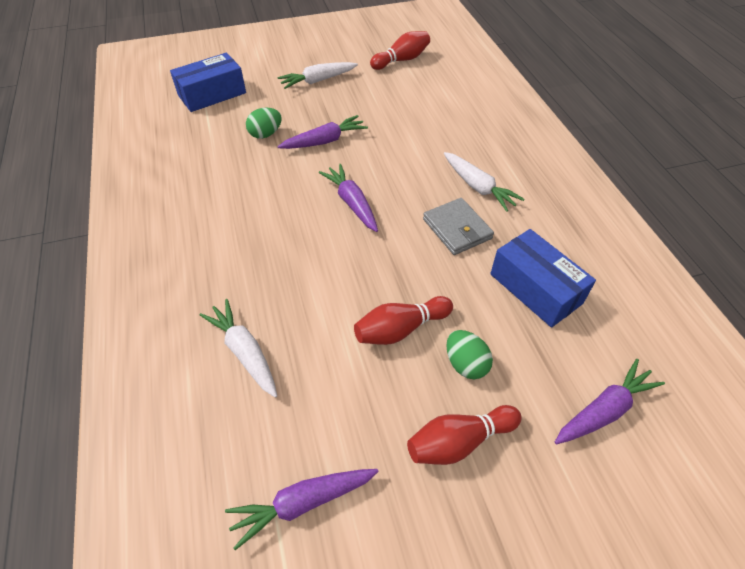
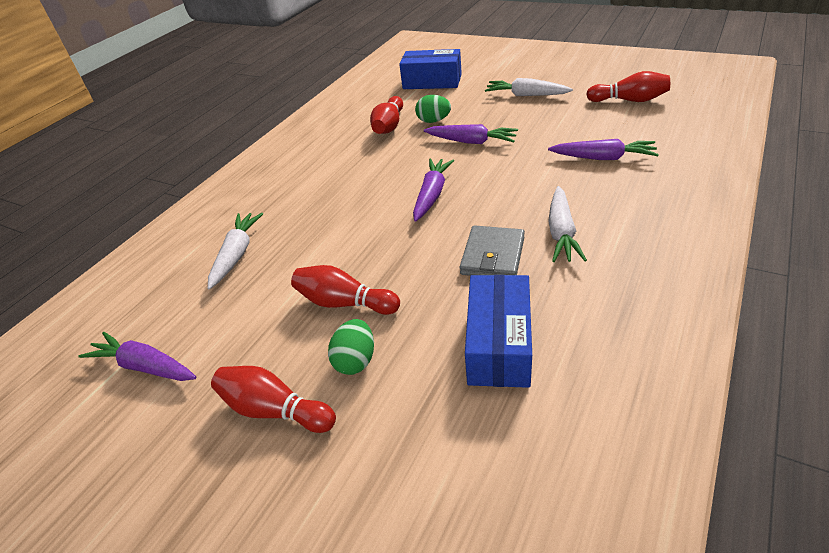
camera: 50 degrees right, 10 degrees down
(227, 155) = (389, 126): none -> red bowling pin
(604, 410) = (418, 489): purple carrot -> purple carrot (603, 158)

